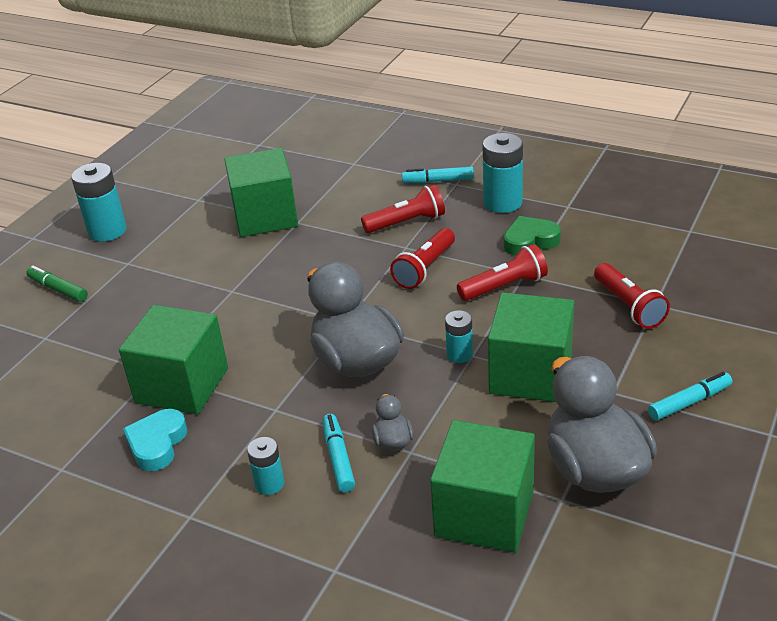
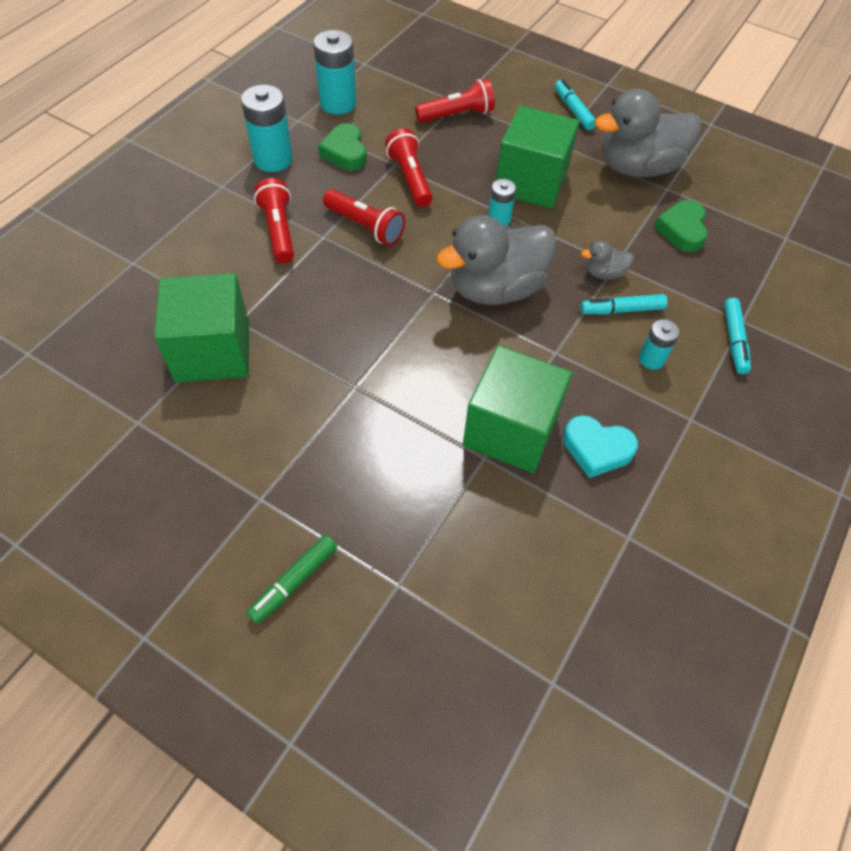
camera: 90 degrees left, 20 degrees up
(107, 231) = (169, 531): turquoise battery -> turquoise battery (338, 103)
(438, 181) = (209, 198): turquoise marker -> turquoise marker (734, 340)
(484, 513) = (682, 230): green cube -> green heart

